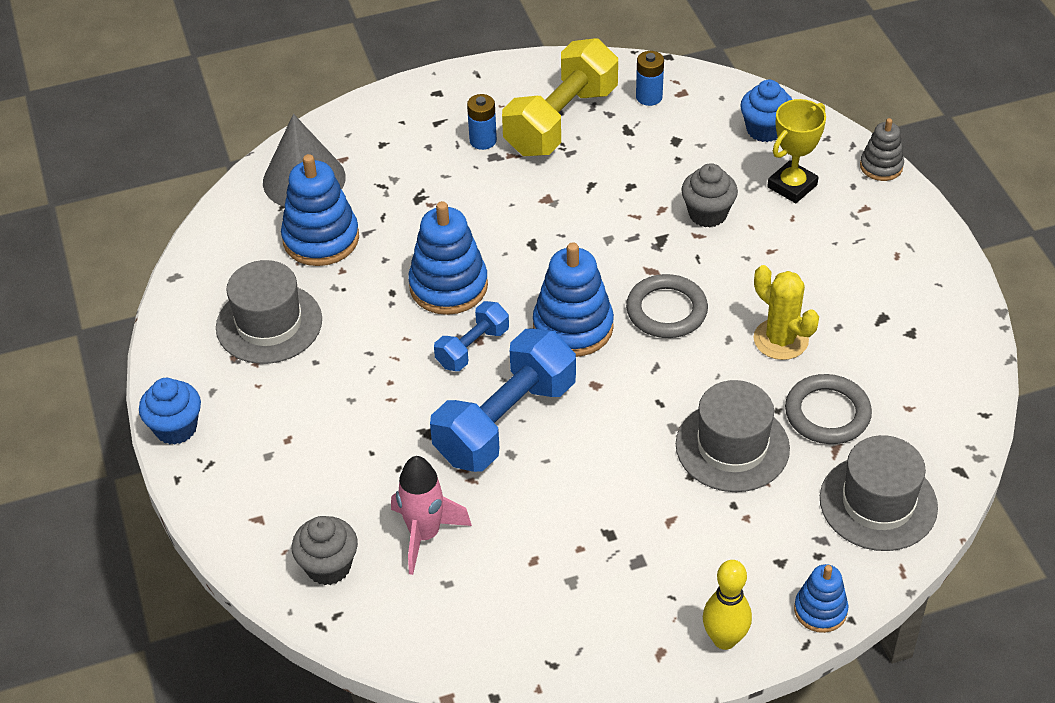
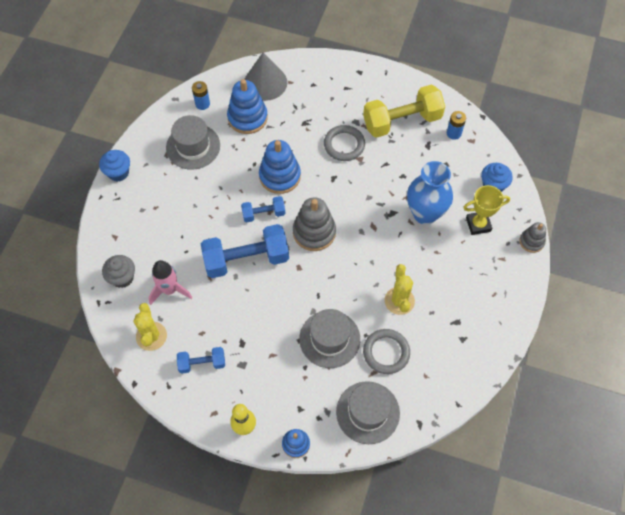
camera: 35 degrees right, 15 degrees up
(457, 615) = (151, 336): none -> yellow cactus
(483, 140) = (358, 110): blue battery -> blue battery (202, 104)
(573, 327) = (314, 232): blue stacking toy -> grey stacking toy
(575, 599) = (202, 363): none -> blue dumbbell
(666, 310) = (362, 251): grey ring -> grey ring (344, 145)
(707, 214) = (425, 213): grey cupcake -> blue vase

